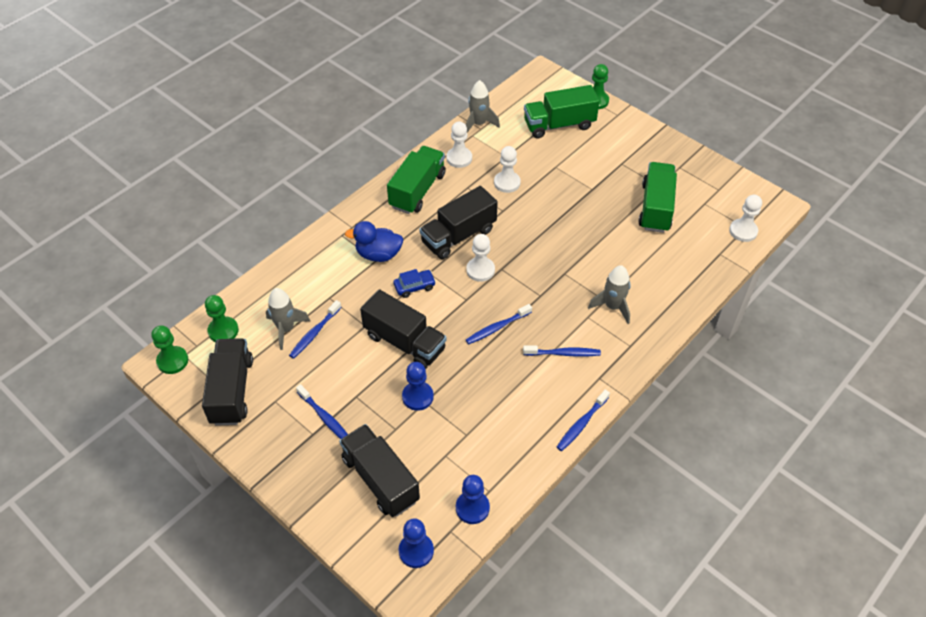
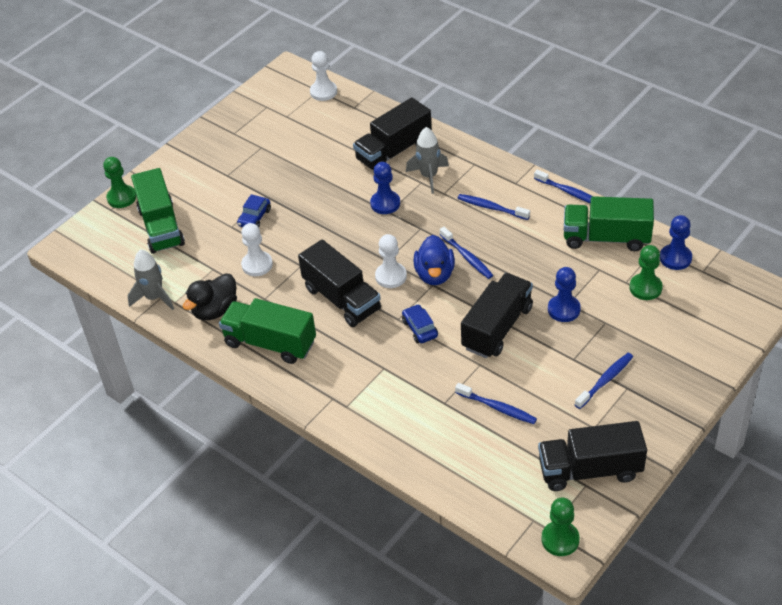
camera: 90 degrees left, 5 degrees down
(223, 331) = (507, 497): green pawn -> green pawn (645, 288)
(286, 329) = (495, 435): grey rocket -> none
(378, 254) = (375, 366): blue duck -> blue duck (434, 274)
(380, 479) = (664, 326): black truck -> black truck (393, 151)
(416, 551) = (729, 292): blue pawn -> blue pawn (385, 203)
(459, 158) = (215, 310): white pawn -> black duck
(563, 353) = (491, 208): blue toothbrush -> blue toothbrush turned 60 degrees counterclockwise
(565, 181) = (254, 217): none -> blue car
(655, 208) = (293, 149): green truck -> green truck (606, 238)

